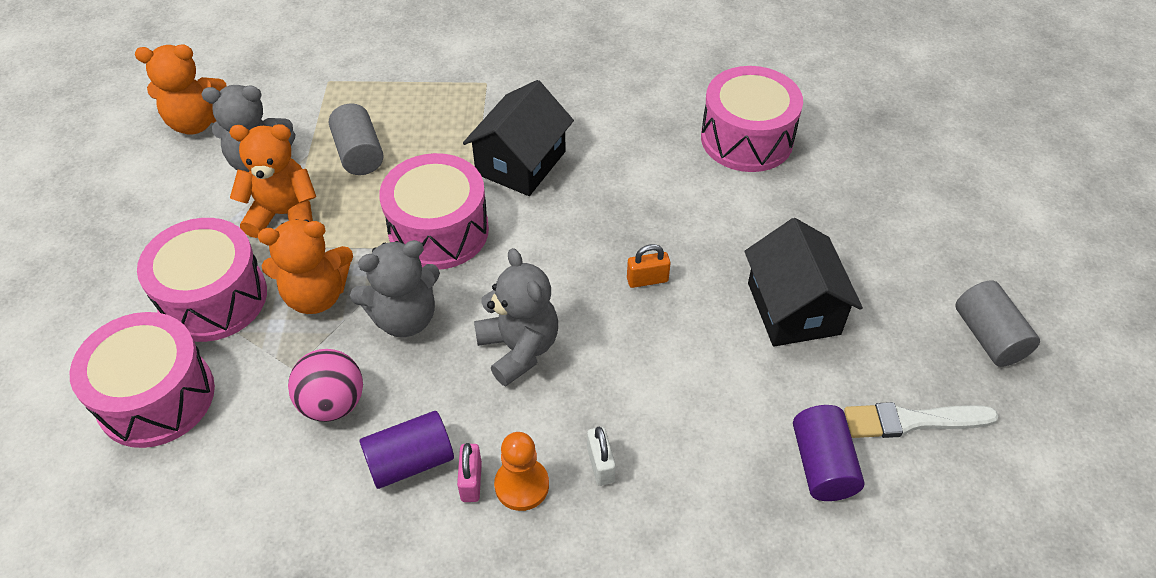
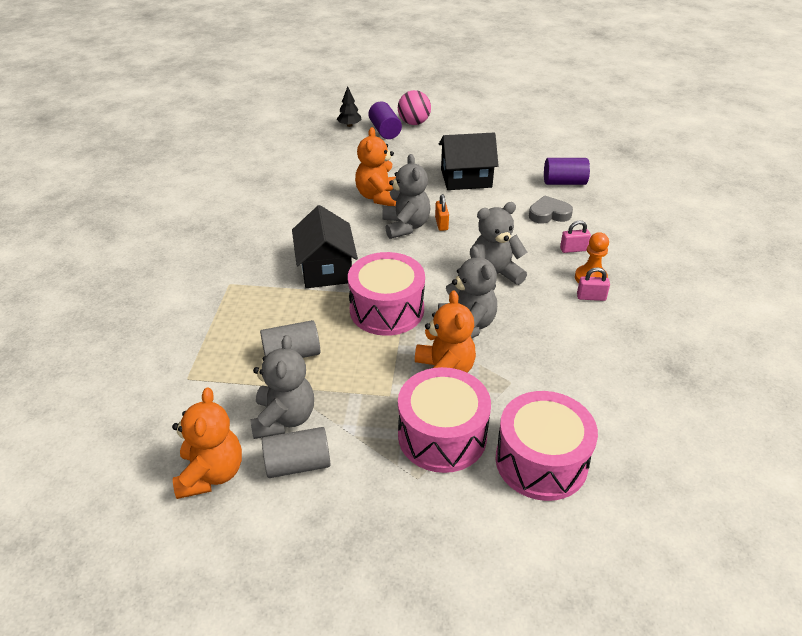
camera: 85 degrees left, 10 degrees down
(284, 214) = (354, 397): orange teddy bear -> orange teddy bear (378, 197)
(333, 403) = (540, 359): pink ball -> pink ball (414, 123)
(410, 461) = (581, 322): purple cylinder -> purple cylinder (385, 131)
(521, 163) = (326, 269): black house -> black house turned 45 degrees clockwise
(600, 465) = (573, 249): white padlock -> pink padlock
(633, 237) = (405, 226): none -> grey teddy bear
(704, 432) = (549, 214): none -> grey heart
(746, 139) = (329, 178): pink drum -> none
(912, 421) = (536, 156): white brush -> none
(920, 143) = (349, 125): none -> black tree
(988, 337) = (486, 129): grey cylinder -> grey cylinder (298, 464)

